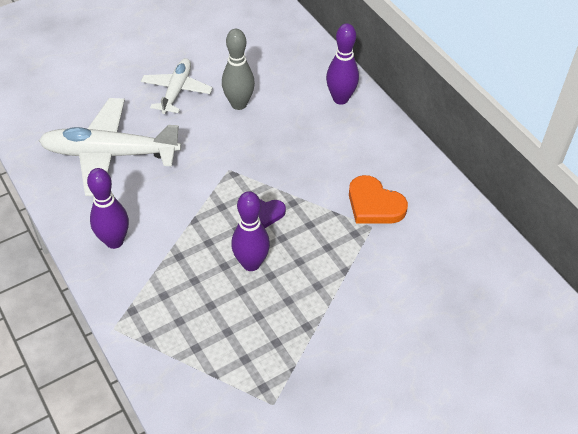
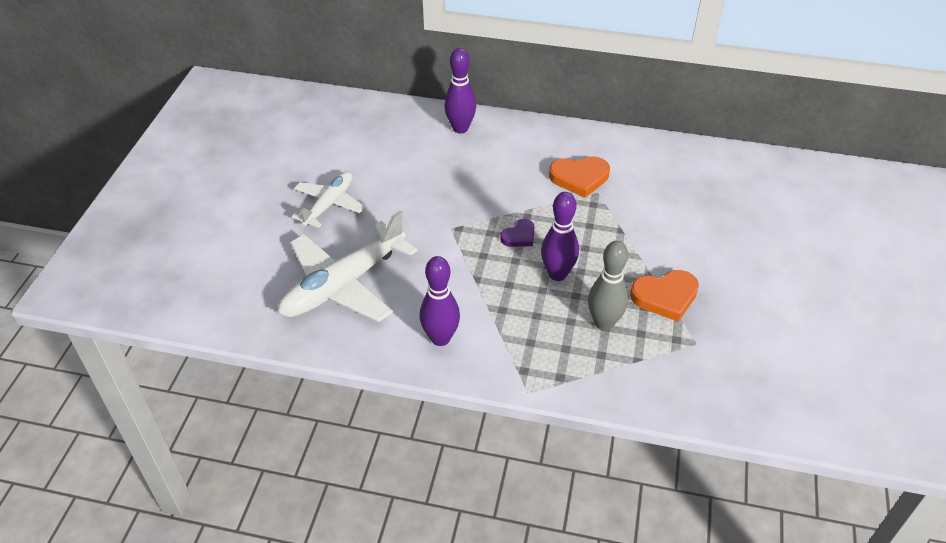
camera: 45 degrees left, 5 degrees down
(176, 91) = (329, 204): white plane -> white plane turned 60 degrees clockwise
(239, 104) = (392, 180): grey bowling pin -> grey bowling pin (604, 323)
(303, 349) = (665, 297): none -> orange heart

